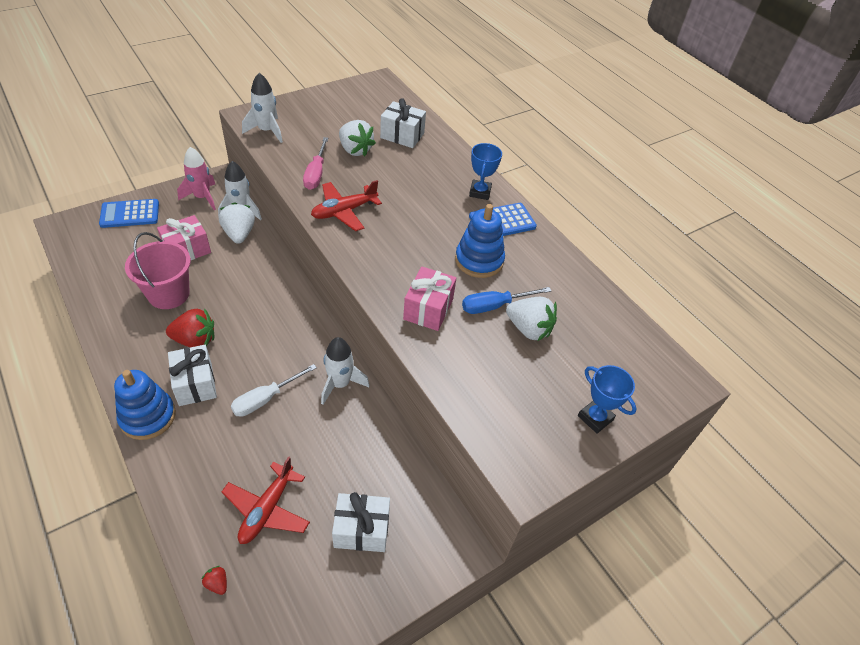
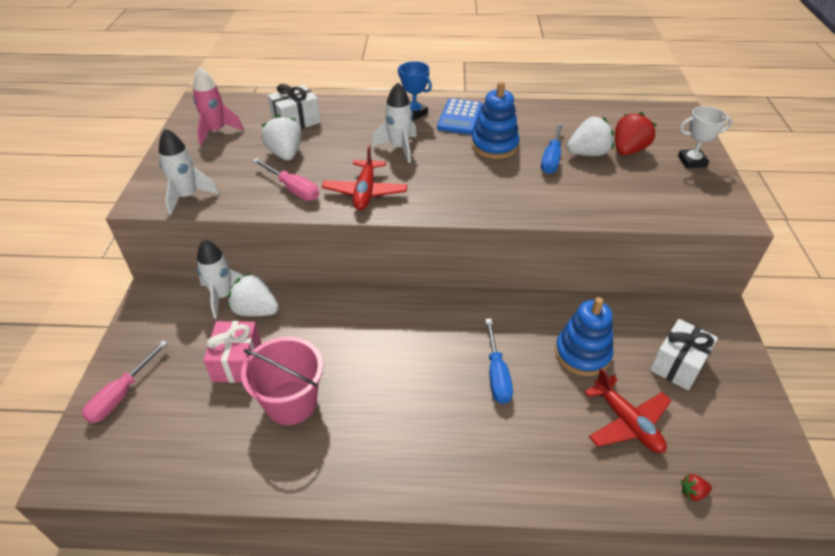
camera: 50 degrees left, 5 degrees down
(130, 214) = (122, 394): blue calculator -> pink screwdriver
(148, 417) = (457, 483): blue stacking toy -> blue stacking toy (582, 354)
(195, 340) = (379, 403): red strawberry -> red strawberry (628, 150)
(195, 384) = (440, 424): white gift -> none
(202, 197) = (166, 319): pink rocket -> pink rocket (216, 131)
(266, 399) = (497, 374): white screwdriver -> blue screwdriver
(340, 384) = (513, 315): white rocket -> white rocket (399, 148)
(355, 150) = (285, 154): white strawberry -> white strawberry turned 105 degrees counterclockwise
(428, 309) = (530, 193): pink gift -> none
(595, 418) = (692, 161): blue trophy -> white trophy

